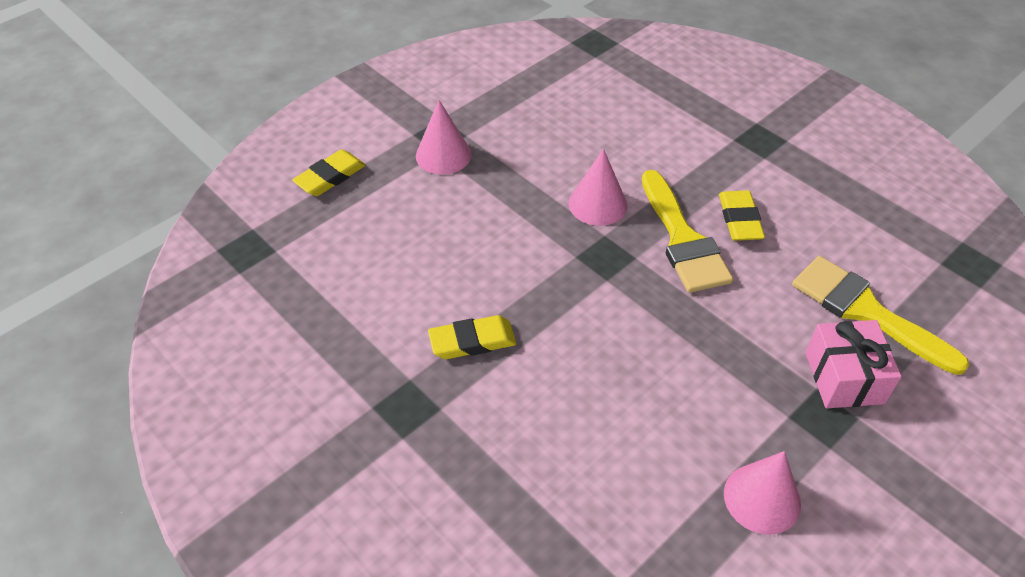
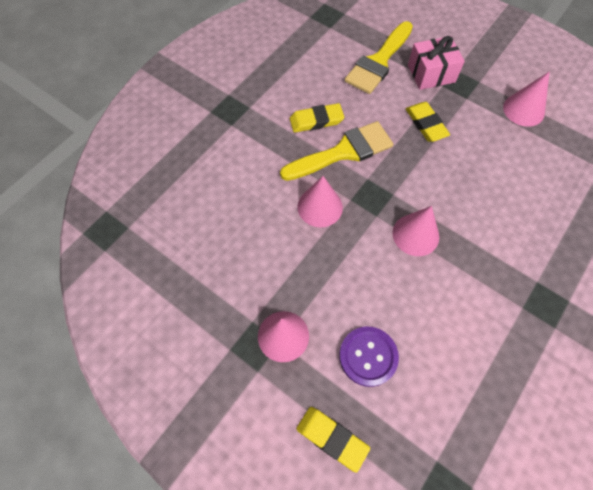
camera: 100 degrees left, 15 degrees up
(399, 216) = (368, 356): none -> purple button
(472, 341) = (476, 272): yellow eraser -> yellow eraser (426, 124)
(540, 290) = (415, 234): none -> pink cone

